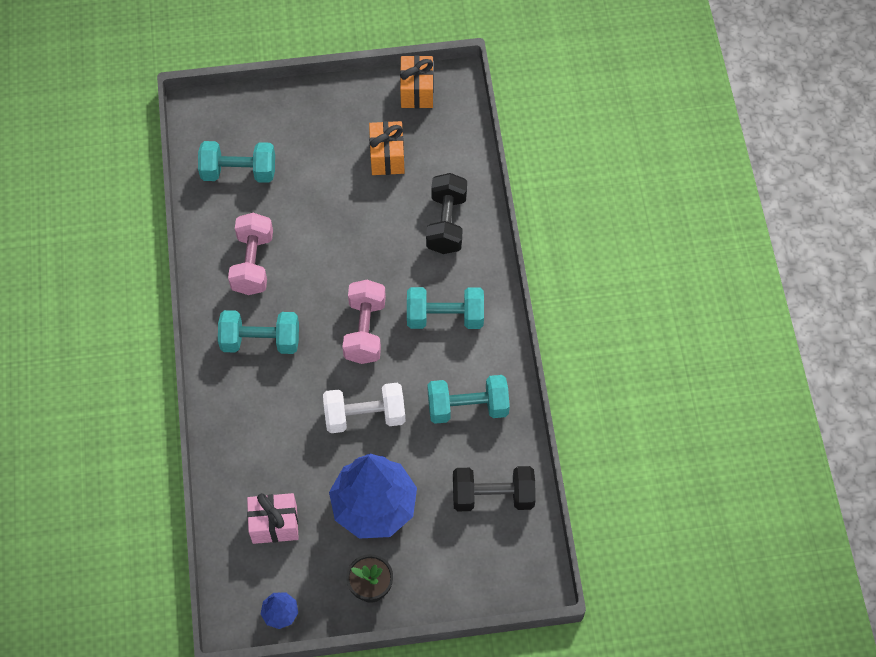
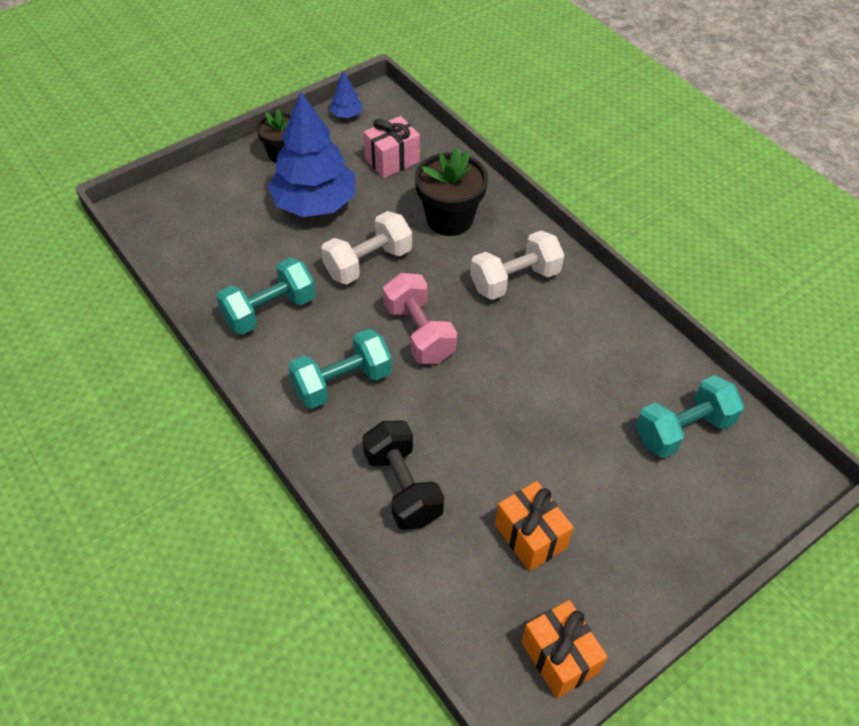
camera: 150 degrees right, 10 degrees down
(253, 263) = (582, 343): pink dumbbell -> none
(260, 341) = (515, 280): turquoise dumbbell -> white dumbbell
(269, 428) = (449, 219): none -> black flower pot
(493, 496) = (206, 252): black dumbbell -> none

